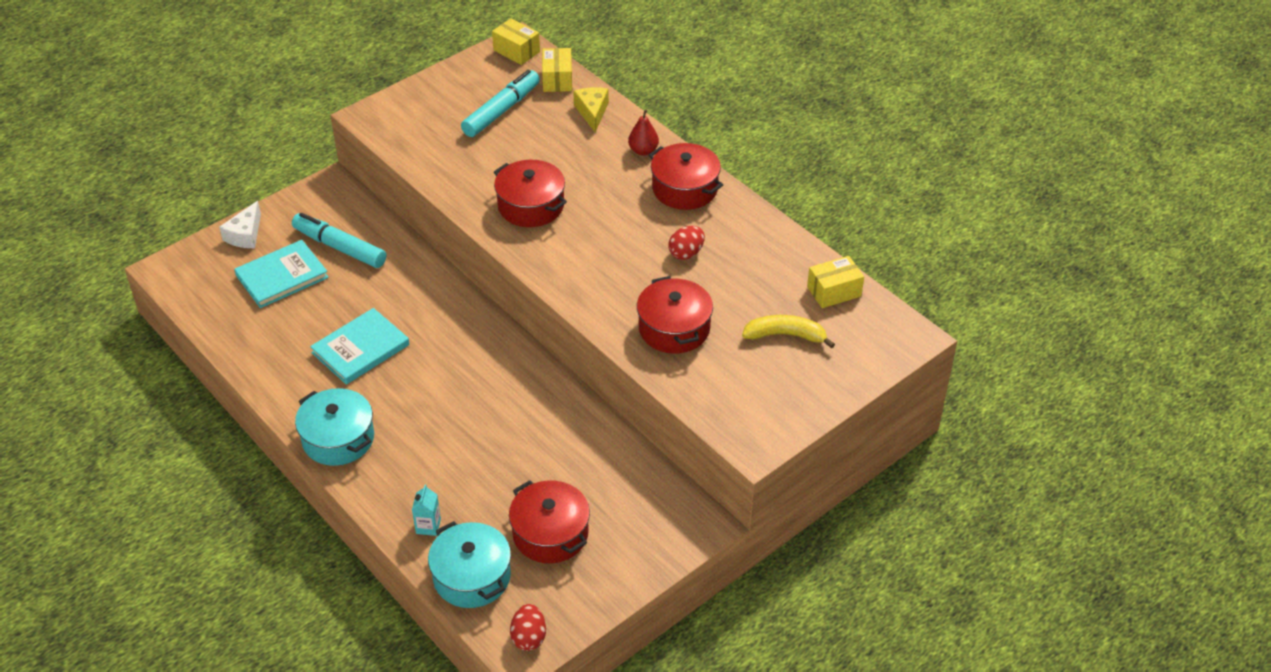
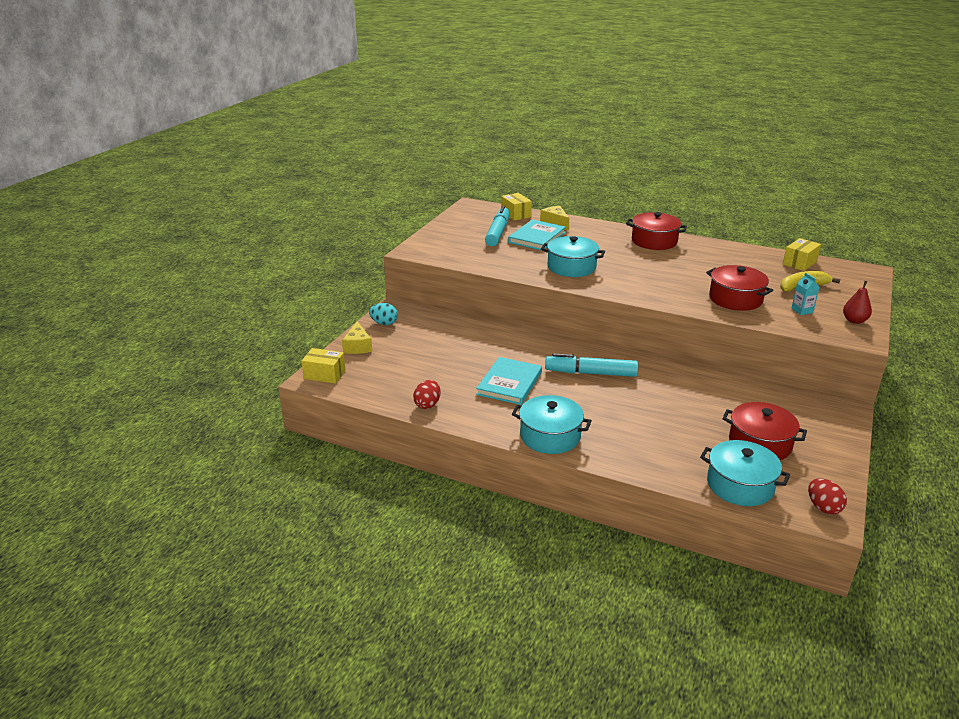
camera: 25 degrees left, 15 degrees down
(245, 235) = (357, 346): white cheese -> yellow cheese
(282, 276) = (409, 361): turquoise book -> turquoise book (537, 237)
(301, 207) = (384, 323): none -> turquoise egg
(339, 247) = (435, 336): turquoise marker -> turquoise marker (591, 373)
(428, 526) = (674, 466): turquoise carton -> turquoise carton (802, 310)
(516, 51) = (475, 208): yellow box -> yellow box (324, 374)
(531, 206) = (571, 267): red pot -> turquoise pot
(643, 151) = (607, 231): red pear -> red pear (854, 321)
(686, 253) = (694, 266): red egg -> red egg (427, 404)

